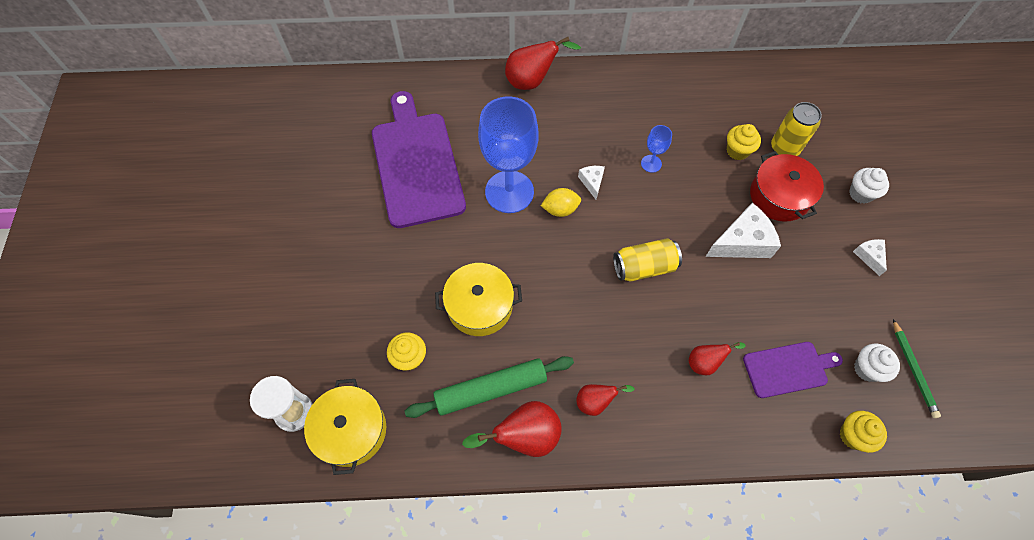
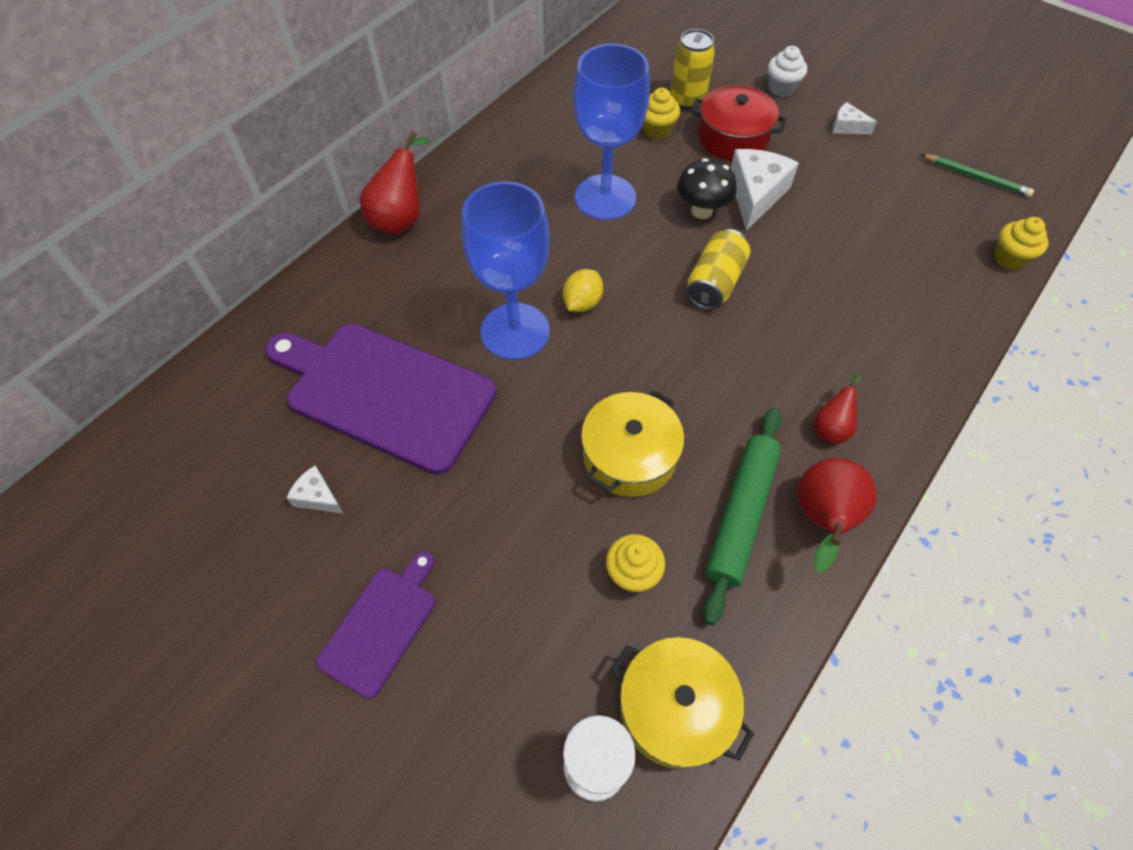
camera: 50 degrees left, 5 degrees down
(592, 182) = (577, 256): white cheese -> white cheese (318, 497)
(651, 163) = (605, 197): blue goblet -> blue goblet, size x2.30
(695, 221) = (701, 211): none -> black mushroom
(705, 362) = (858, 309): red pear -> none
(788, 369) = (912, 255): purple cutting board -> purple cutting board (381, 625)
(867, 369) = (953, 204): white cupcake -> none

